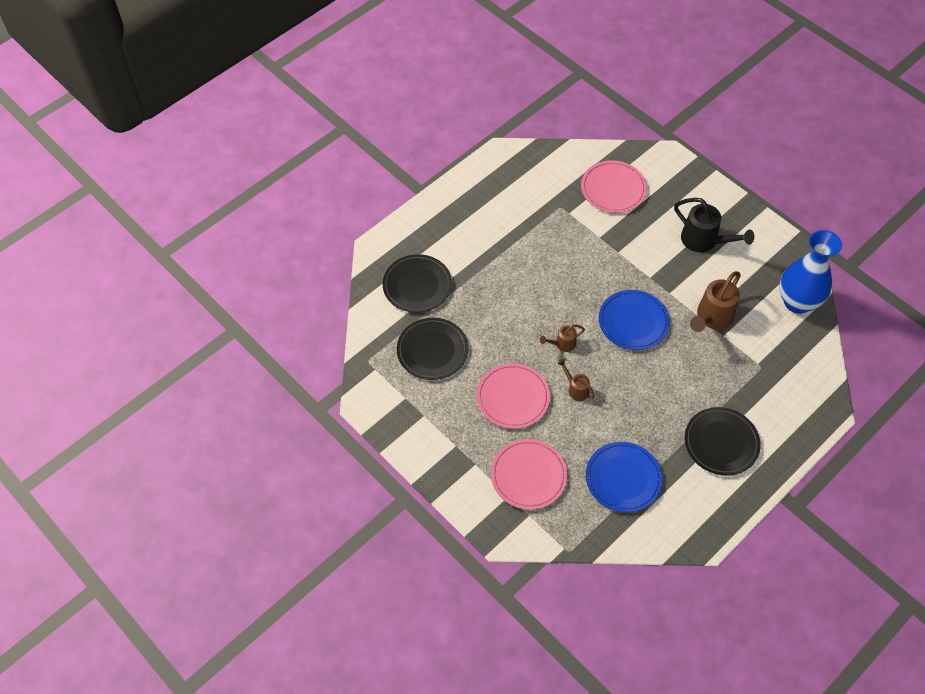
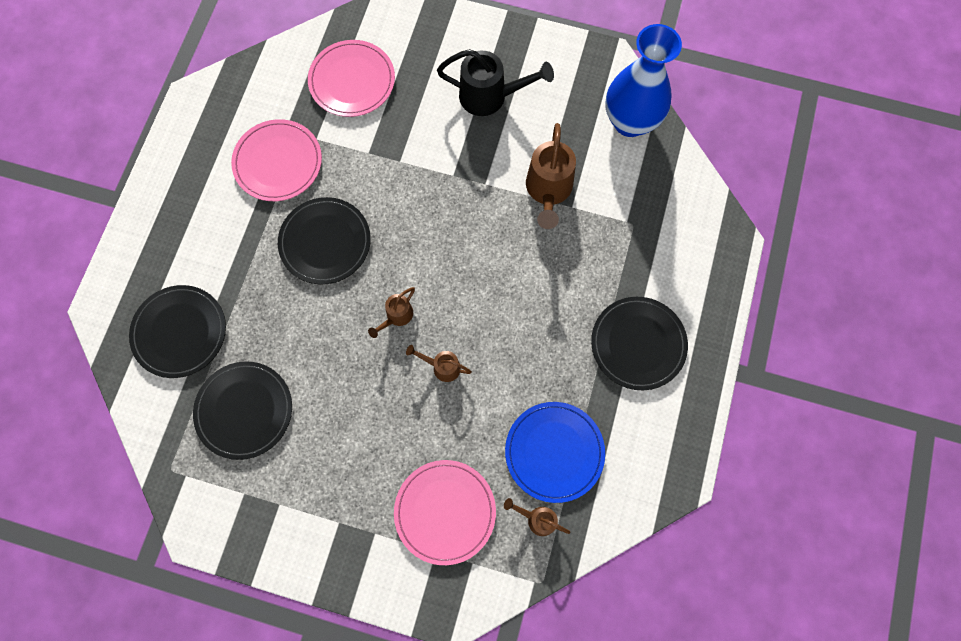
camera: 30 degrees left, 15 degrees up
(513, 397) = (374, 419): pink plate -> pink plate (278, 162)
(540, 277) = (325, 242): none -> black plate
(588, 512) = (537, 519): none -> brown watering can
(633, 321) = (463, 243): blue plate -> none

